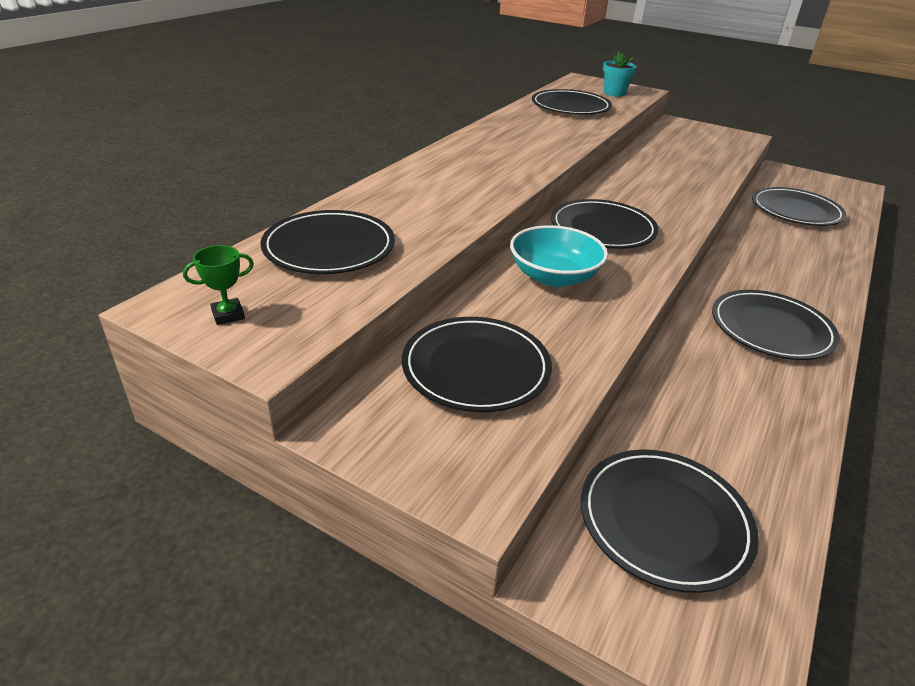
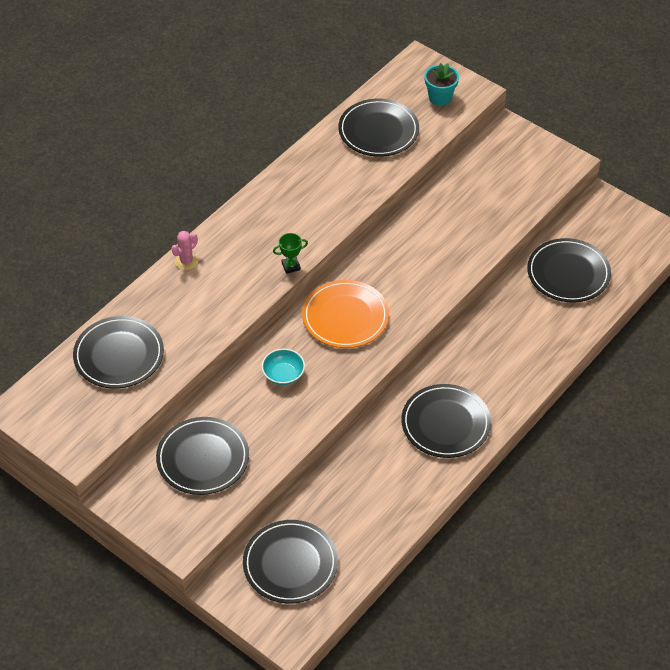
camera: 10 degrees right, 15 degrees up
(228, 315) = (54, 419): green trophy -> green trophy (291, 266)
(403, 176) = (186, 261): none -> pink cactus
(554, 276) = (283, 374): turquoise bowl -> turquoise bowl, size x0.62
(602, 229) = (345, 317): black plate -> orange plate

